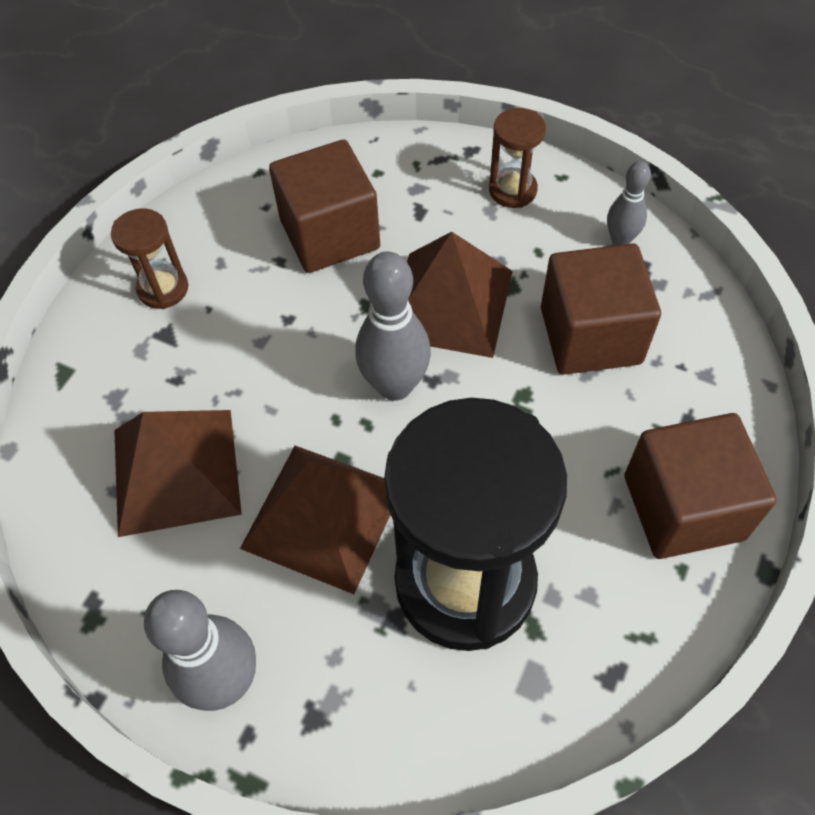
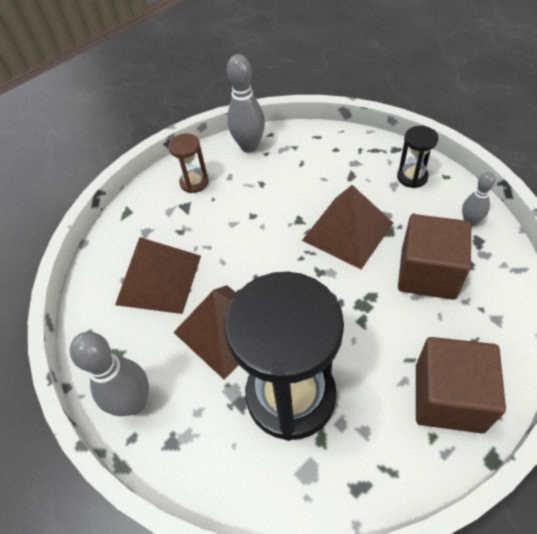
camera: 25 degrees right, 5 degrees down
(330, 234) = (294, 176): brown cube -> none
(395, 385) = (296, 268): grey bowling pin -> grey bowling pin (249, 146)
(512, 190) = (412, 177): brown hourglass -> black hourglass

